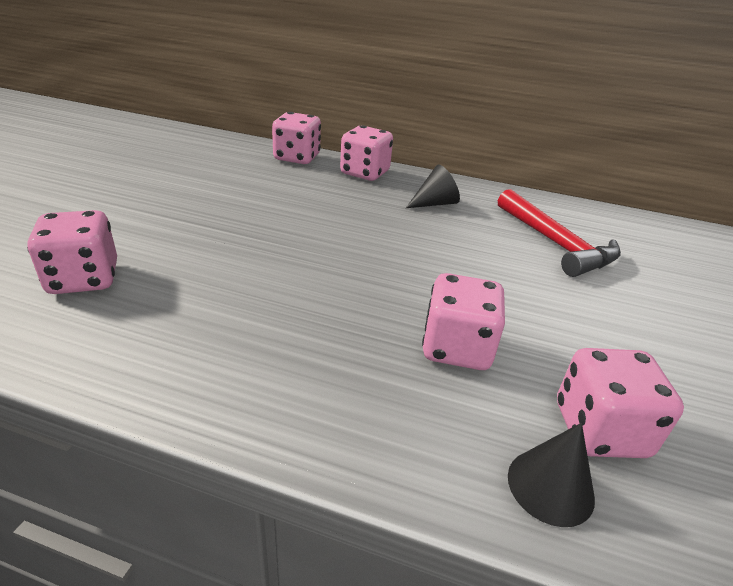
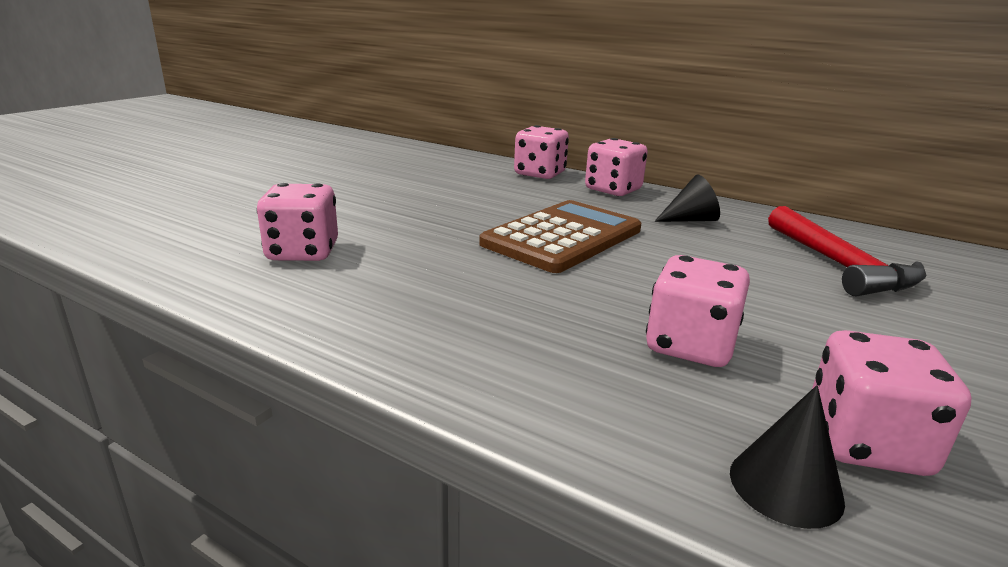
camera: 15 degrees right, 10 degrees down
(331, 234) = (563, 237): none -> brown calculator

